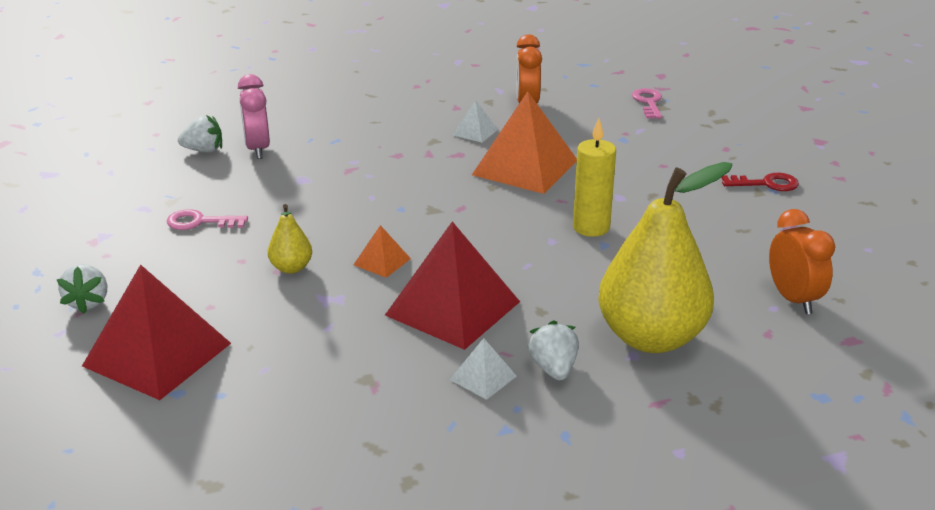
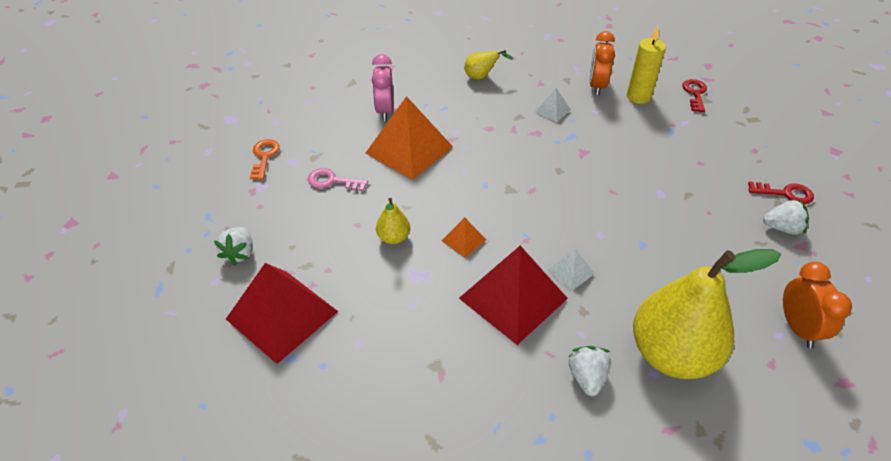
camera: 10 degrees right, 15 degrees up
(103, 207) = (264, 157): none -> orange key
(204, 150) = (345, 108): white strawberry -> white strawberry (782, 228)
(379, 107) = (481, 77): none -> yellow pear
(483, 377) = (528, 378): white pyramid -> white pyramid (570, 272)
(525, 167) = (588, 152): orange pyramid -> orange pyramid (409, 149)
(591, 227) = (634, 224): yellow candle -> yellow candle (638, 97)
(648, 102) = (695, 94): pink key -> red key

